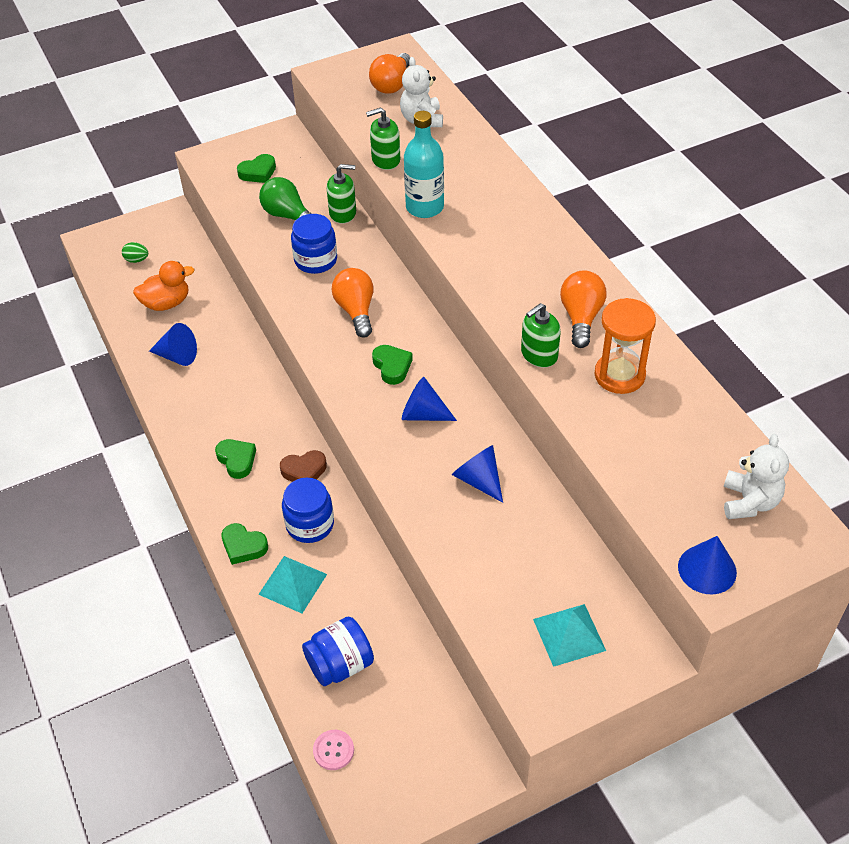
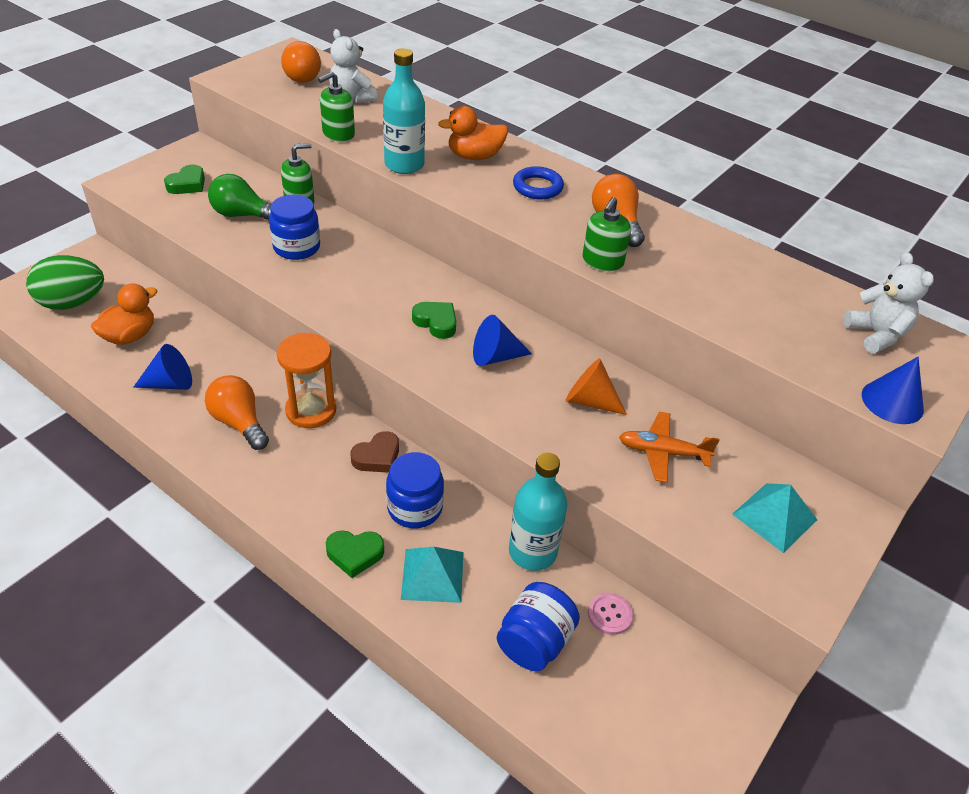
camera: 30 degrees left, 5 degrees down
(137, 260) = (72, 303): green egg -> green egg, size x2.29
(237, 460) = (296, 468): green heart -> none
(333, 750) = (585, 739): pink button -> pink button (610, 614)
(356, 311) = (367, 282): orange light bulb -> orange light bulb (239, 422)
(382, 594) = (532, 552): none -> turquoise bottle
(478, 480) = (589, 401): blue cone -> orange cone
(495, 212) = (474, 156): none -> orange duck
(511, 546) = (662, 452): none -> orange plane
(533, 260) = (537, 187): none -> blue ring
(619, 375) = (686, 261): orange hourglass -> orange hourglass (311, 410)

